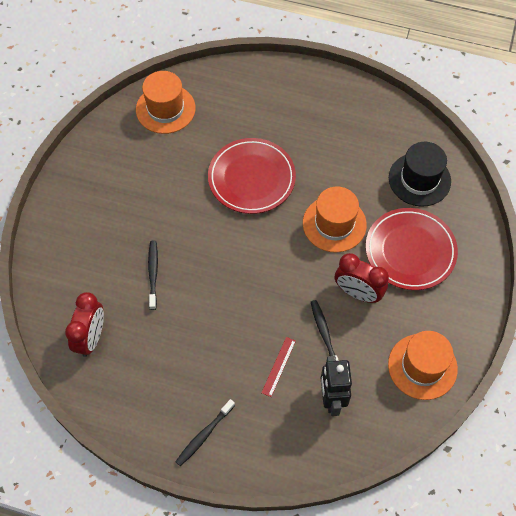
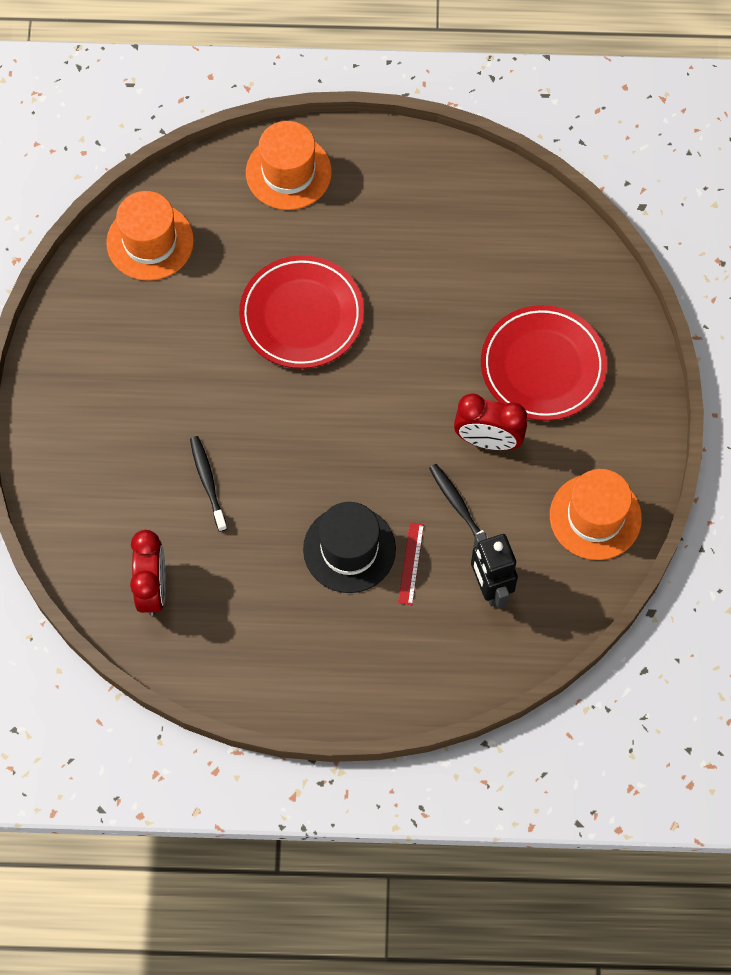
camera: 15 degrees left, 5 degrees up
(204, 435) = (340, 675): black toothbrush -> none
(334, 224) = (432, 353): orange hat -> orange hat (288, 172)
(419, 179) = (531, 262): black hat -> black hat (349, 549)

